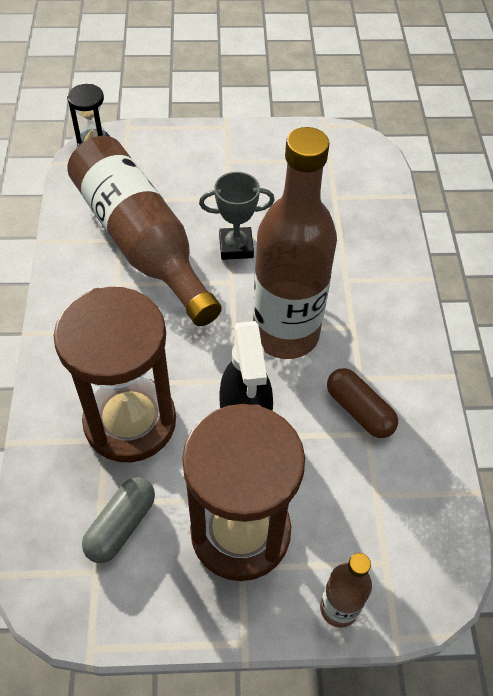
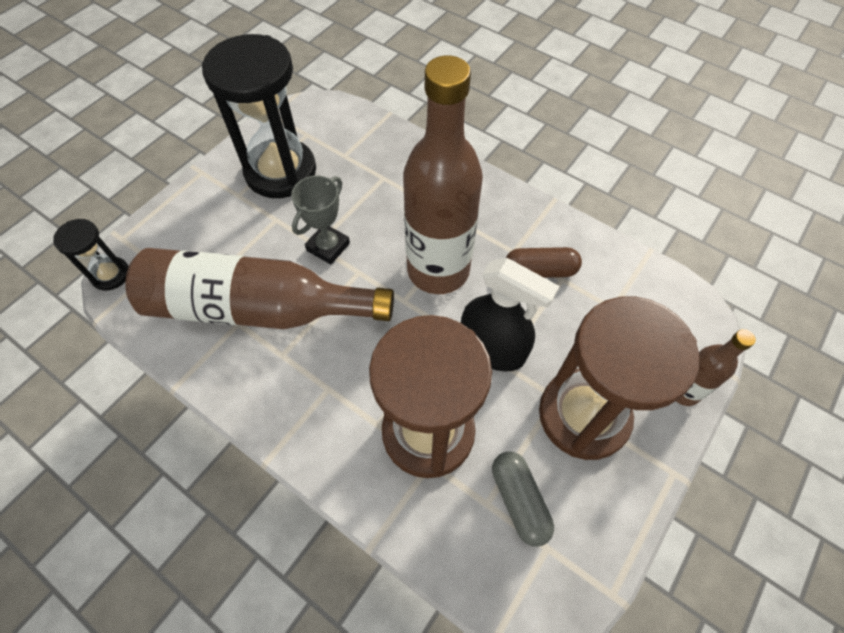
camera: 50 degrees left, 5 degrees up
(276, 170) = (281, 171): none -> black hourglass

